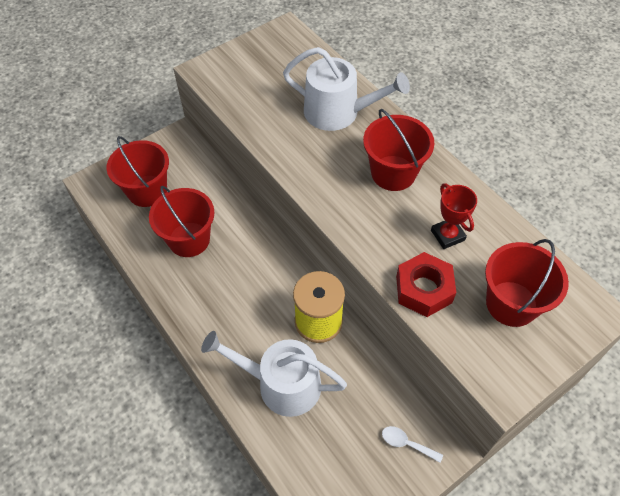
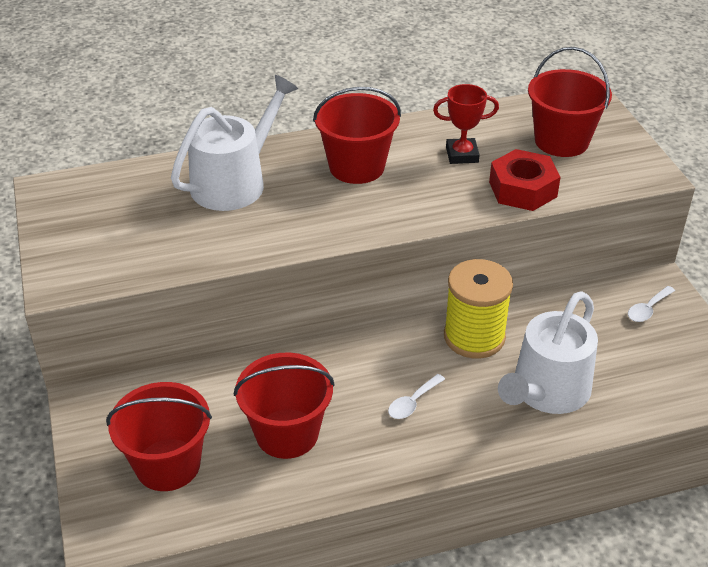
camera: 70 degrees left, 15 degrees down
(239, 300) = (413, 402): none -> white spoon

